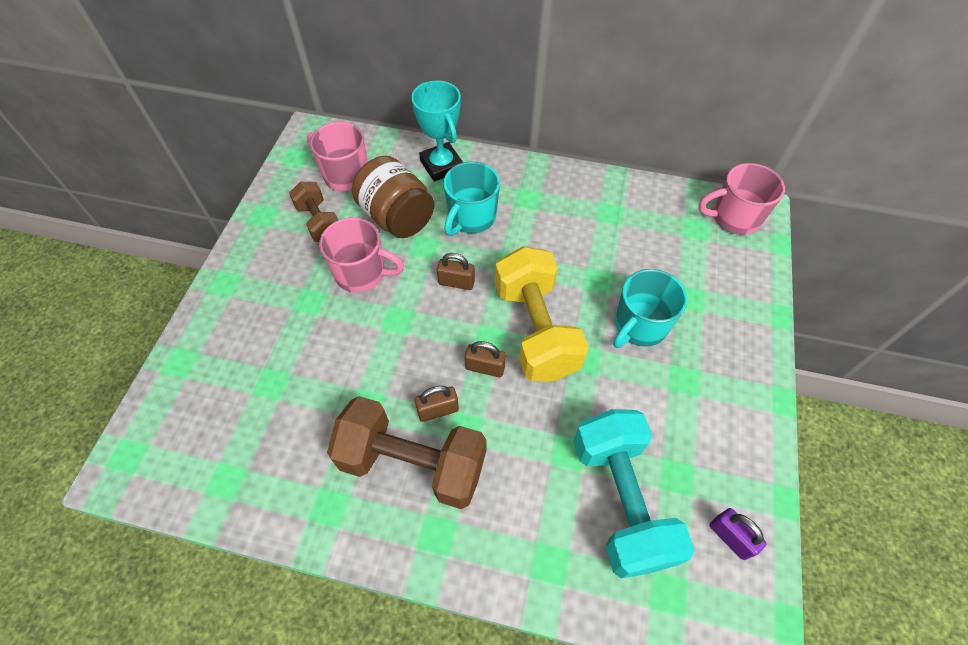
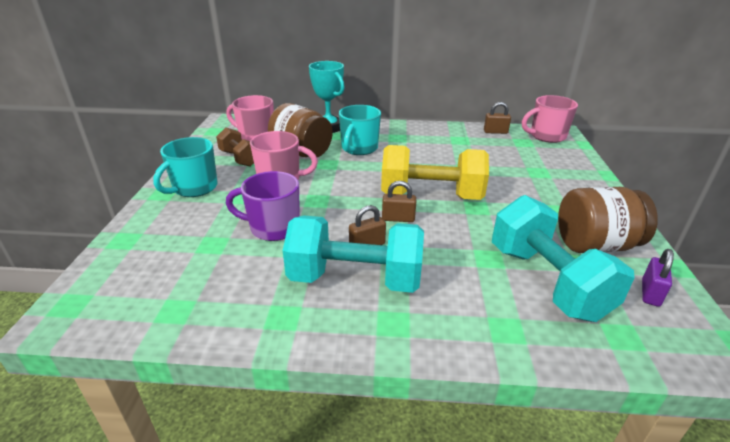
camera: 10 degrees left, 25 degrees down
(340, 364) = (273, 228): none -> purple mug
(413, 463) = (355, 279): brown dumbbell -> turquoise dumbbell
(456, 282) = (358, 178): brown padlock -> brown padlock (495, 132)
(536, 330) = (430, 196): yellow dumbbell -> yellow dumbbell turned 60 degrees counterclockwise
(639, 326) = (509, 188): turquoise mug -> turquoise mug (194, 188)
(703, 449) = (595, 245): none -> brown jar
(730, 537) = (650, 293): purple padlock -> purple padlock turned 75 degrees clockwise

